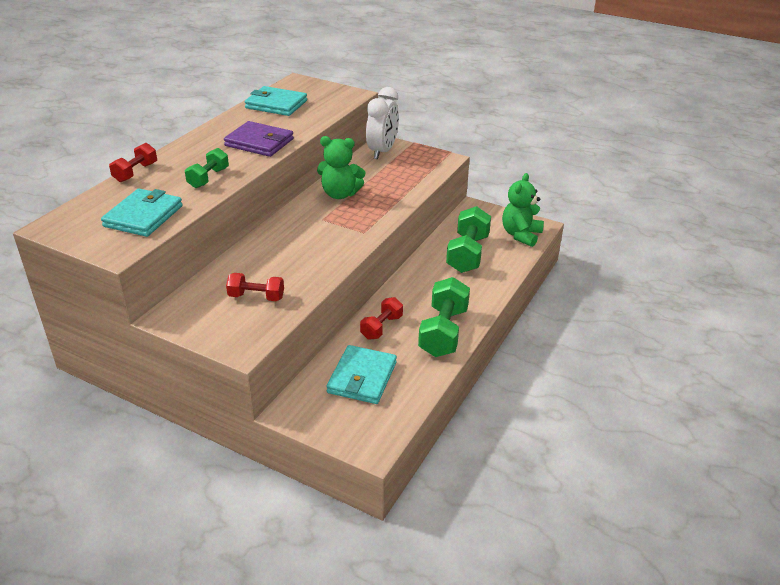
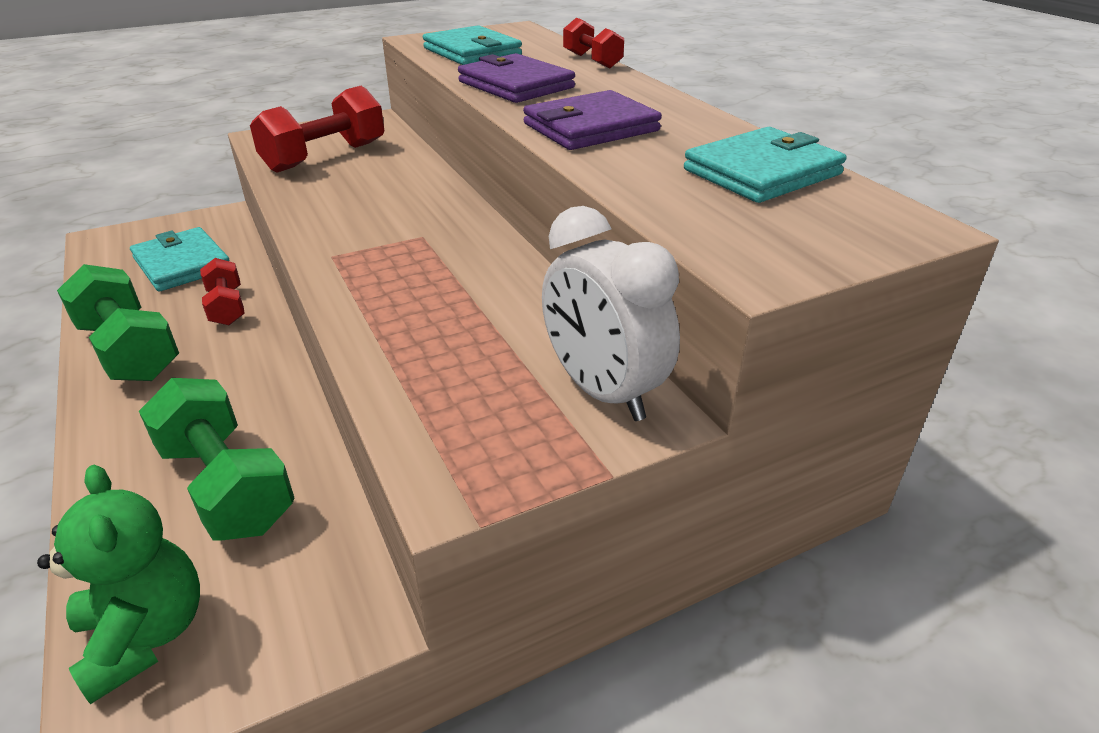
camera: 125 degrees right, 0 degrees up
(208, 178) = (516, 85): green dumbbell -> purple wallet
(256, 297) = (325, 157): red dumbbell -> red dumbbell, size x1.71
(340, 194) = (475, 273): green teddy bear -> none

